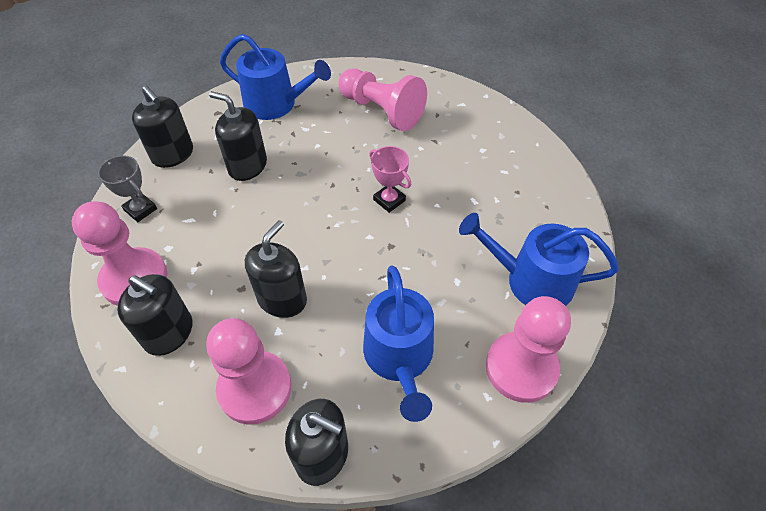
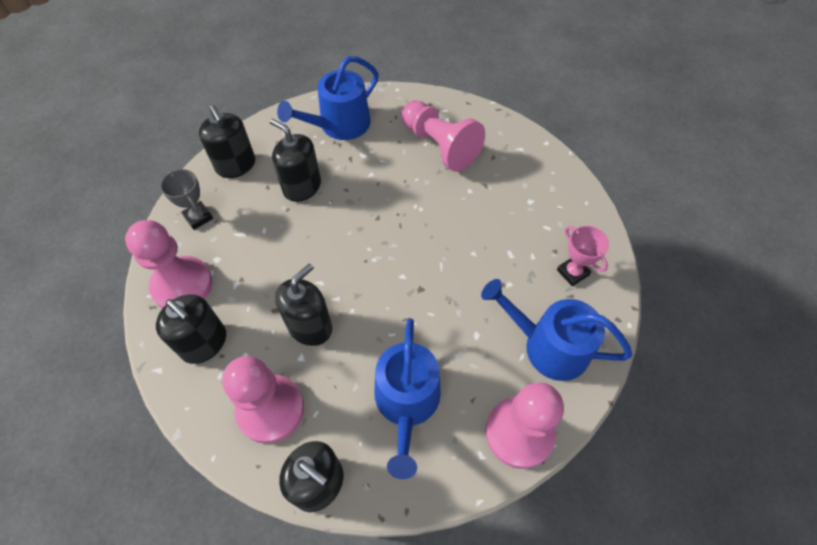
camera: 10 degrees right, 5 degrees up
(276, 104) = (340, 125): blue watering can -> blue watering can turned 105 degrees clockwise
(389, 200) = (428, 241): pink trophy -> pink trophy (572, 272)

